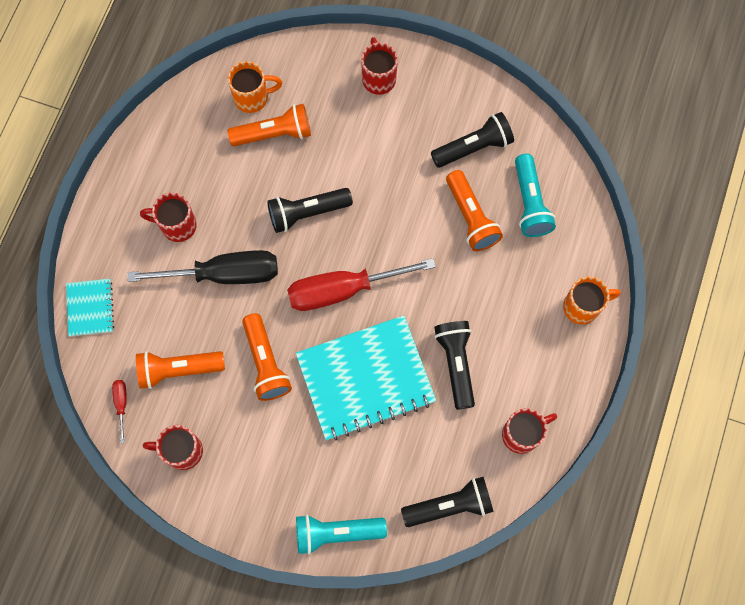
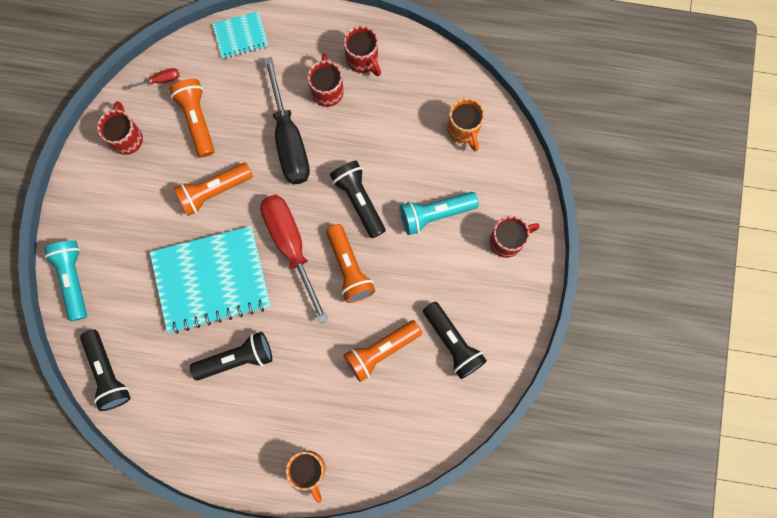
camera: 80 degrees right, 5 degrees up
(274, 134) = (431, 157): orange flashlight -> orange flashlight (349, 268)
(365, 378) = (211, 280): turquoise notebook -> turquoise notebook turned 75 degrees counterclockwise
(522, 434) = (179, 429): red mug -> red mug (363, 60)
(530, 203) = (405, 405): turquoise flashlight -> turquoise flashlight (434, 214)

